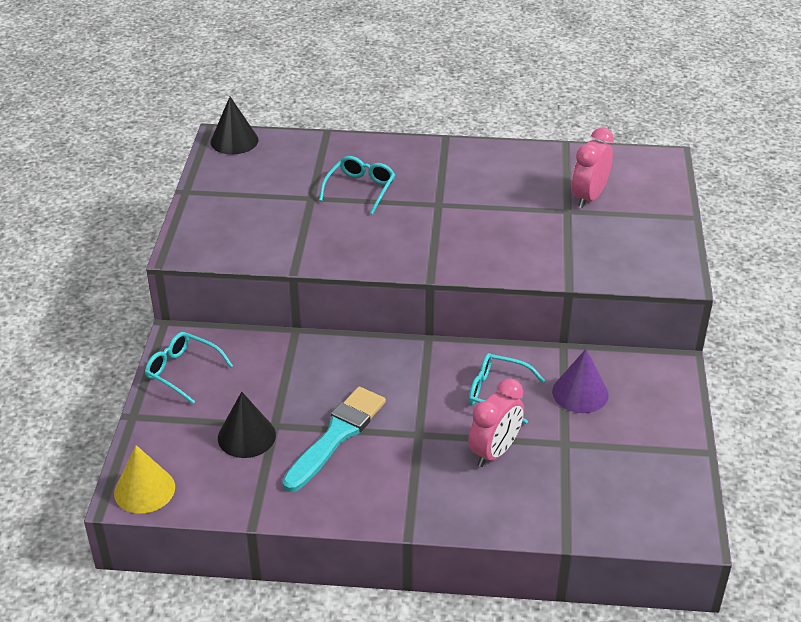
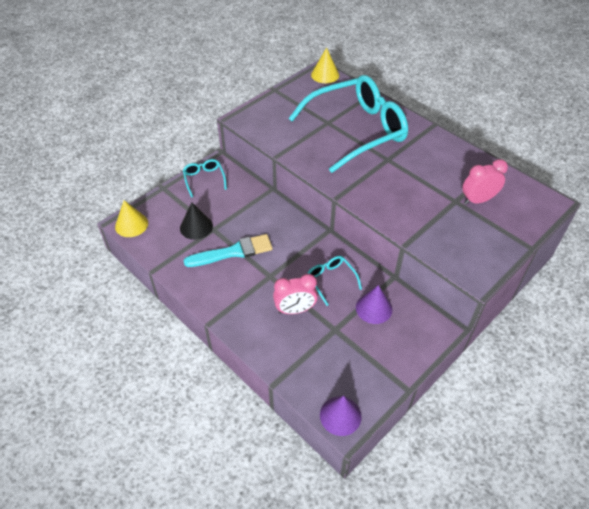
camera: 40 degrees right, 10 degrees up
(234, 141) = (325, 75): black cone -> yellow cone
(360, 189) = (357, 130): turquoise glasses -> turquoise glasses, size x2.47
(674, 526) = (340, 415): none -> purple cone

